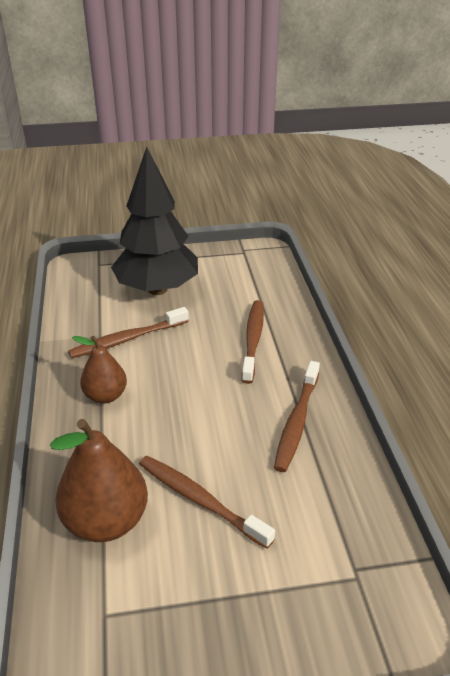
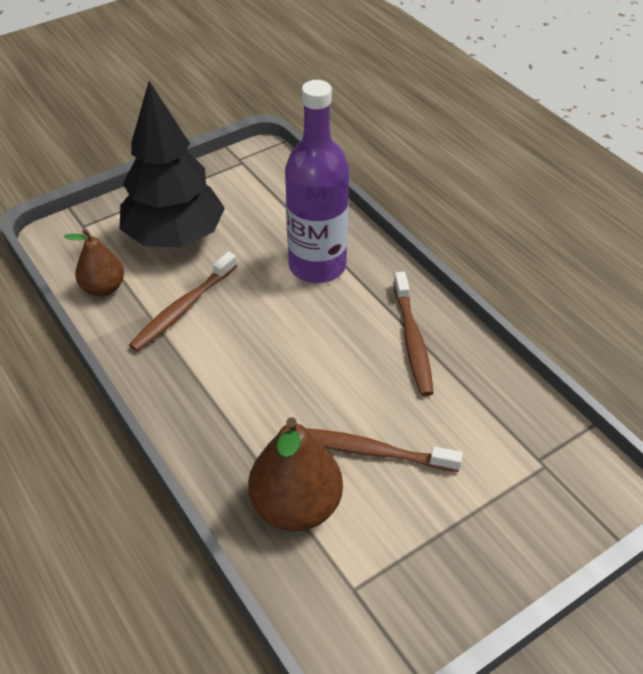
camera: 25 degrees left, 10 degrees up
(105, 396) = (204, 380): brown pear -> brown pear (103, 288)
(253, 340) = (317, 266): brown toothbrush -> purple bottle

